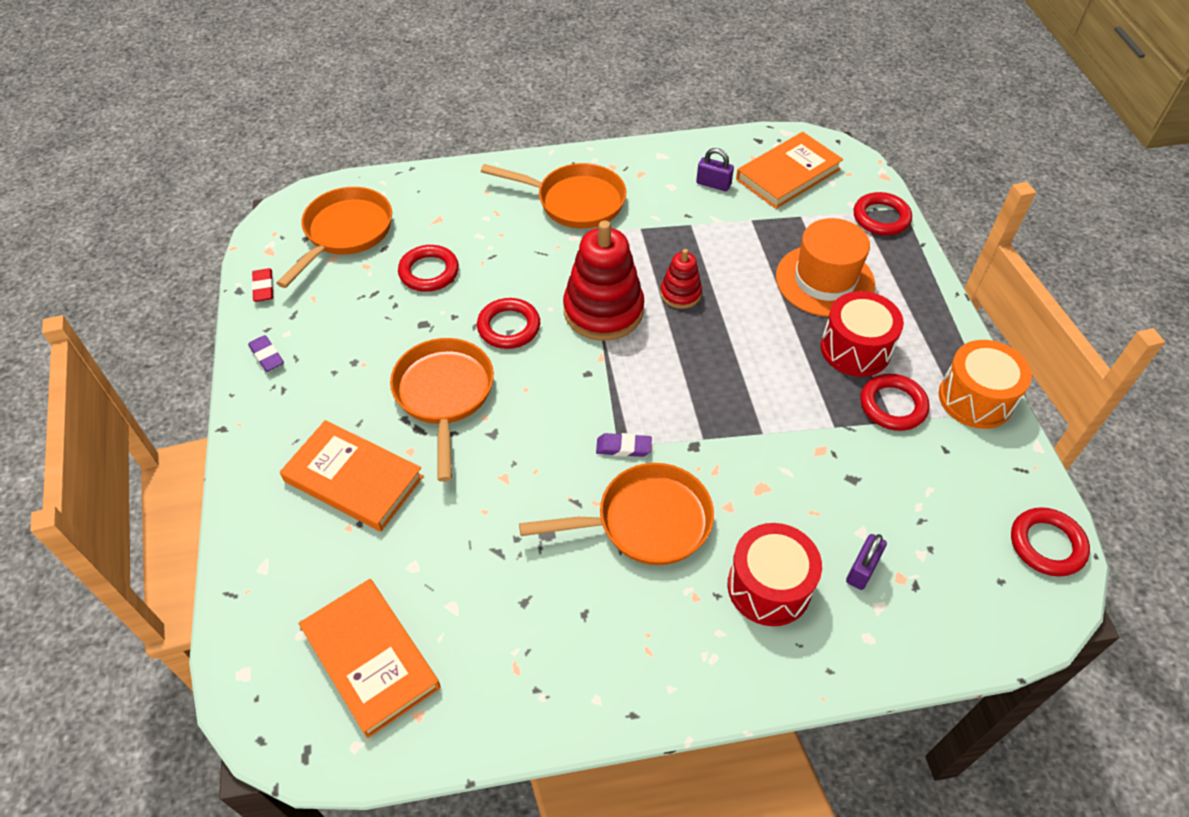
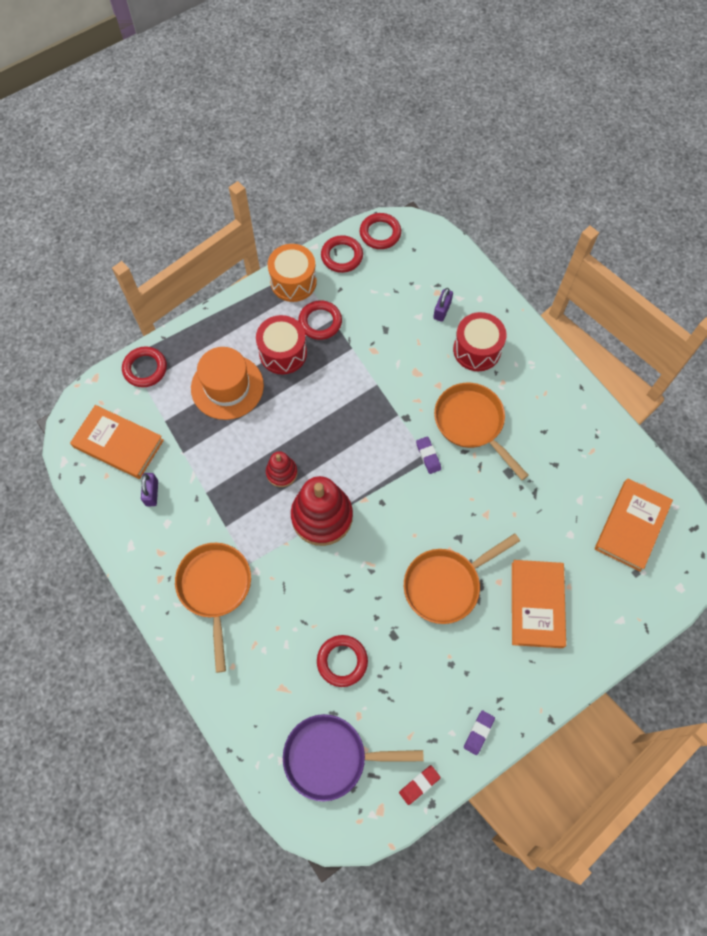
camera: 115 degrees left, 15 degrees up
(345, 233) = (331, 757): orange pan -> purple pan
(509, 327) = (367, 573): red ring -> red ring (342, 256)
(862, 569) = (442, 310): purple padlock -> purple padlock turned 75 degrees counterclockwise

